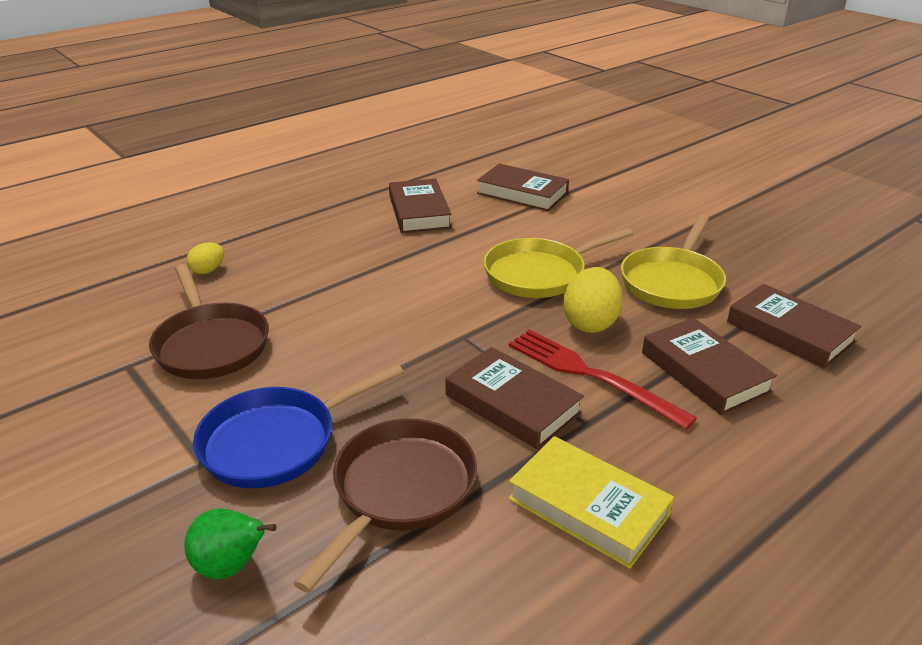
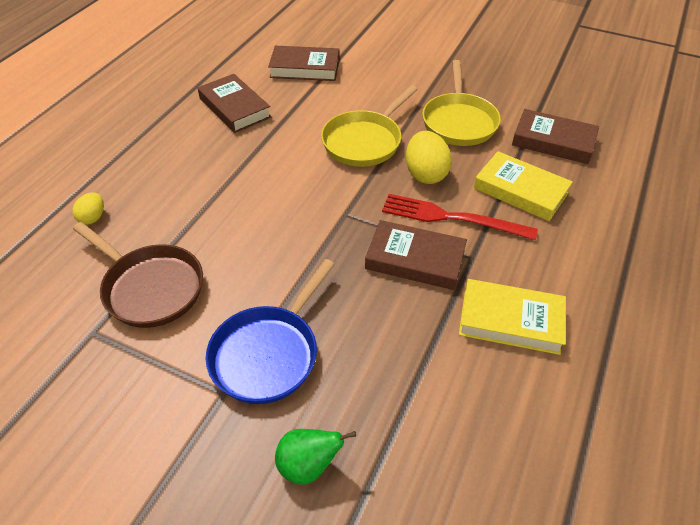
camera: 25 degrees left, 15 degrees up
(399, 491) = (384, 358): brown pan -> none
(704, 372) = (520, 191): brown book -> yellow book

